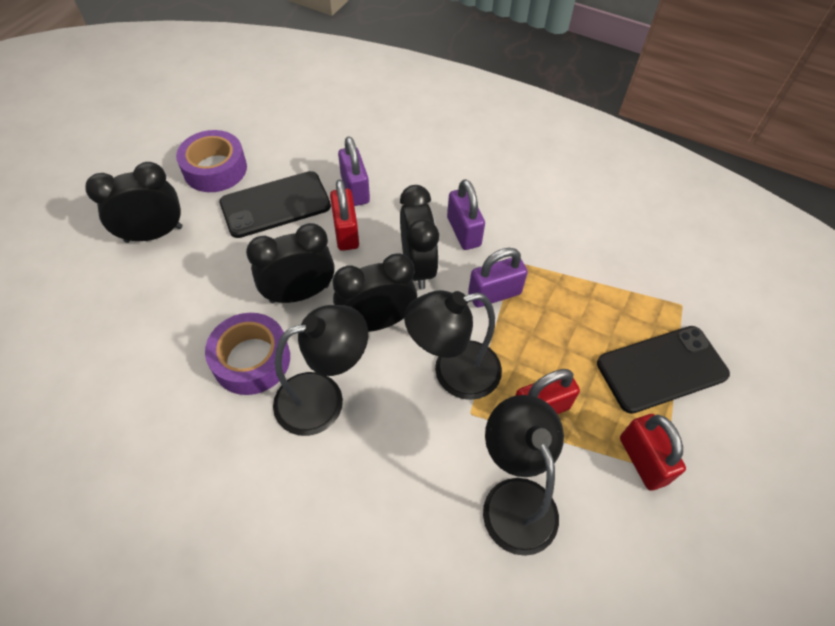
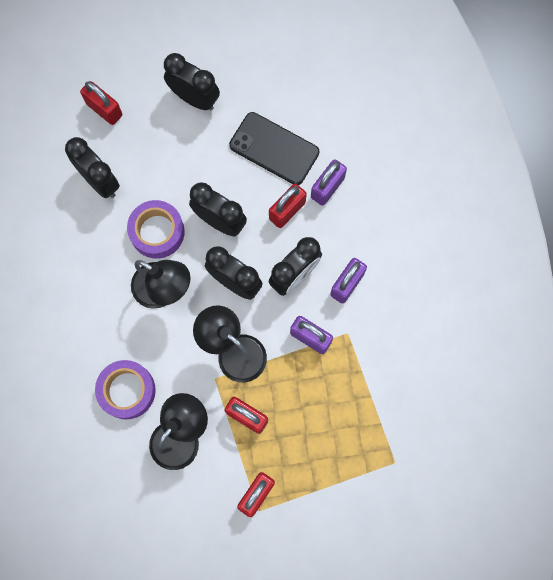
camera: 55 degrees right, 20 degrees up
(66, 320) = (104, 109): none -> red padlock
(135, 379) = (100, 181): none -> black clock
(215, 169) = (272, 85): purple tape -> purple tape (127, 390)
(661, 369) = (330, 474): black phone -> none

